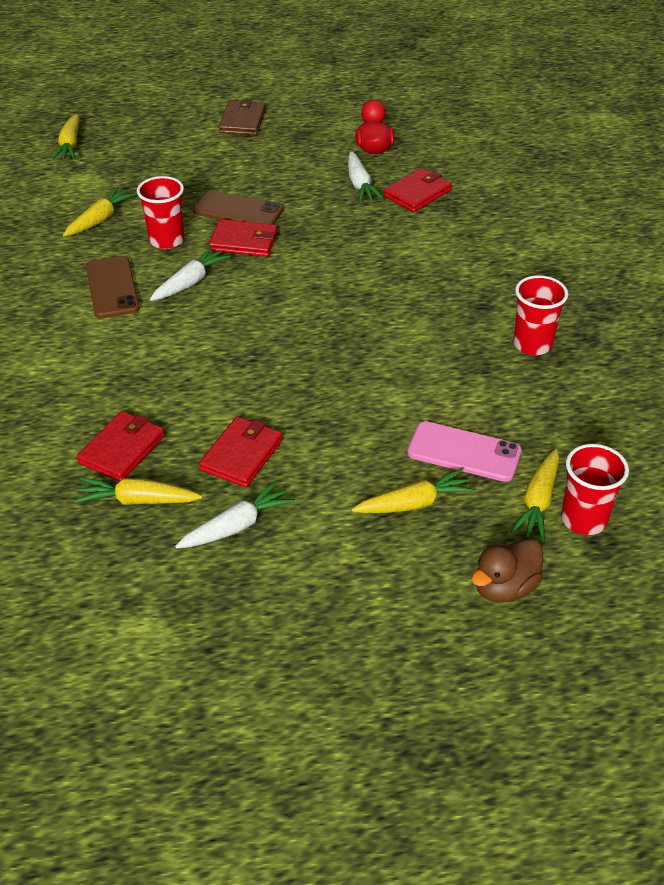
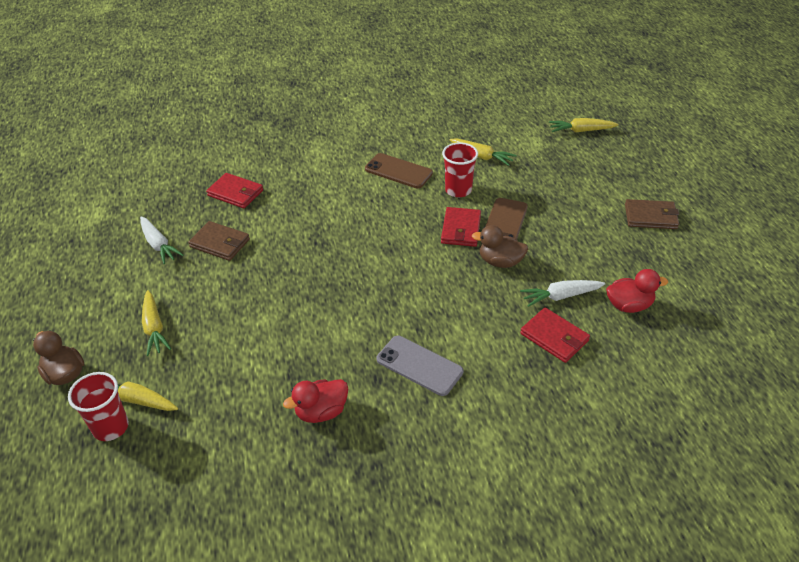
camera: 90 degrees right, 0 degrees up
(112, 288) = (398, 171): brown phone -> brown phone turned 45 degrees clockwise
(137, 500) = (191, 203): yellow carrot -> none
(190, 282) = (406, 206): white carrot -> none
(242, 455) = (220, 243): red wallet -> brown wallet
(304, 218) = (500, 262): none -> brown duck
(461, 277) = (419, 365): none -> grey phone
(464, 452) = (198, 358): pink phone -> none
(532, 344) = (321, 412): red cup -> red duck

